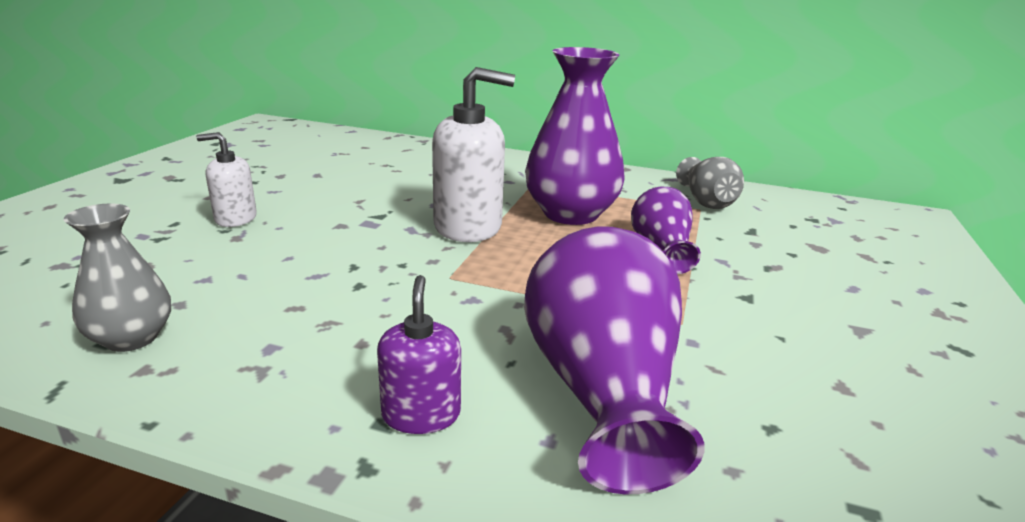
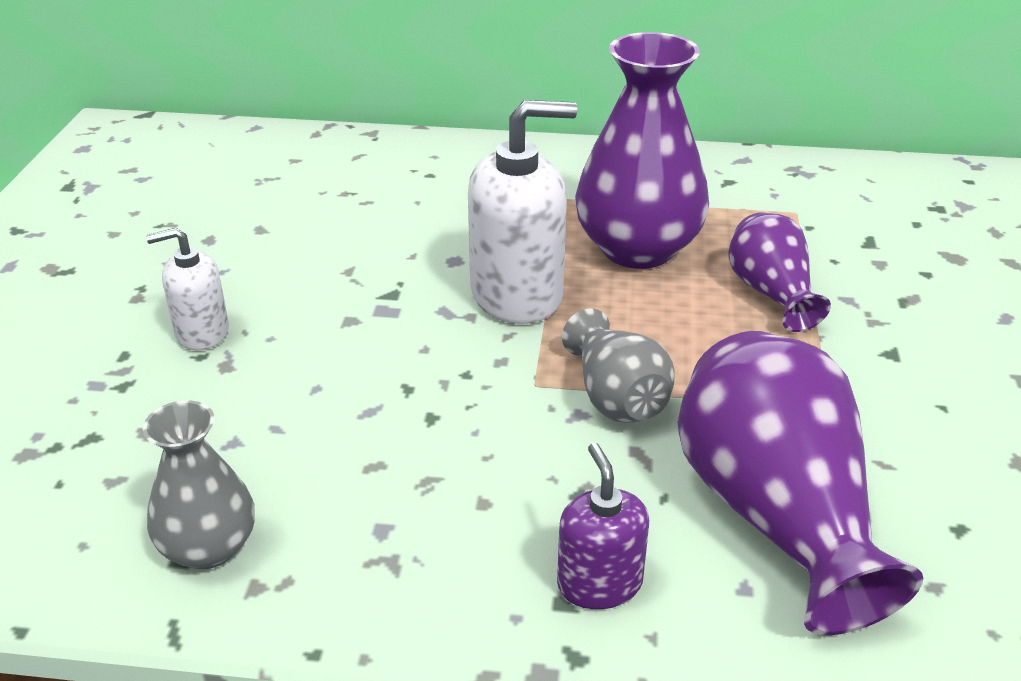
camera: 10 degrees left, 10 degrees up
(706, 201) = (799, 196): grey vase -> grey vase (616, 397)

